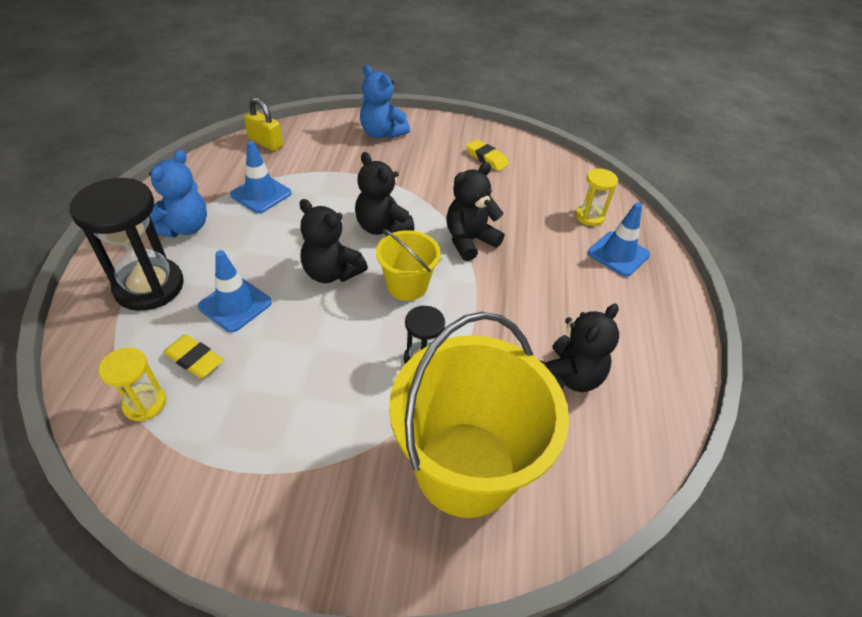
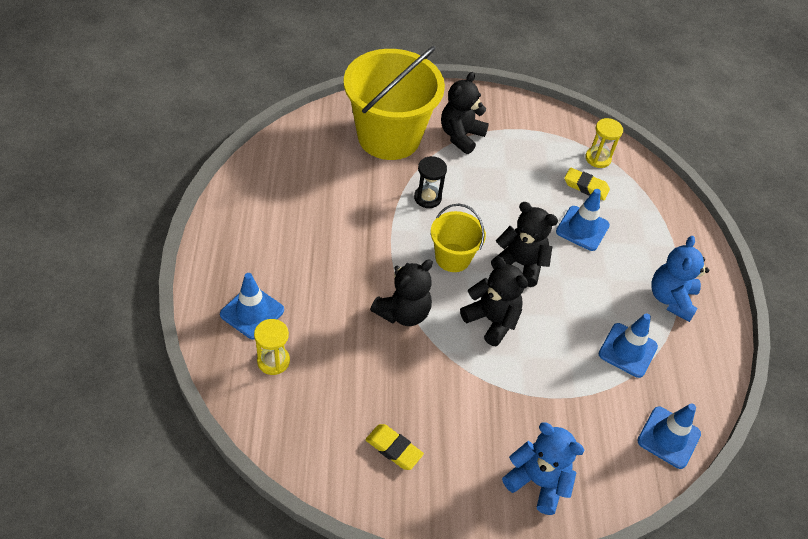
camera: 170 degrees right, 5 degrees up
(149, 286) = (656, 238): black hourglass -> none
(266, 143) = (668, 437): yellow padlock -> blue traffic cone
(568, 376) = (317, 193): black teddy bear -> black teddy bear (461, 136)

